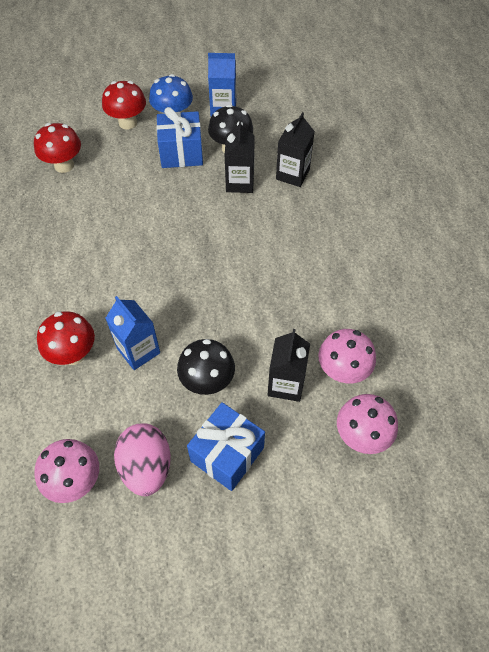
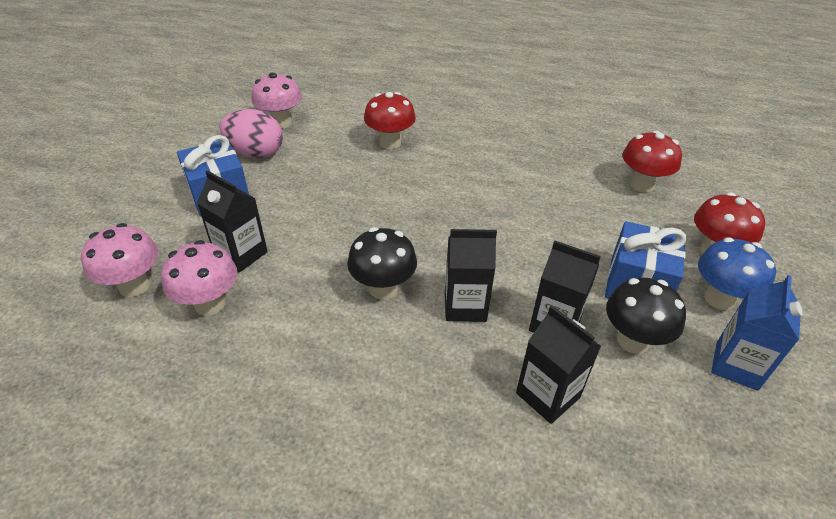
camera: 115 degrees right, 15 degrees down
(138, 350) = (363, 175): blue carton -> none
(207, 382) = (295, 205): black mushroom -> black mushroom (383, 288)
(252, 228) = (465, 306): none -> black carton

